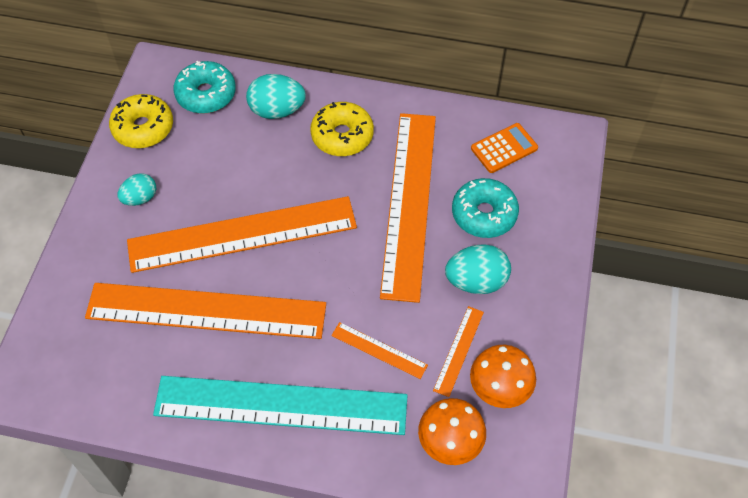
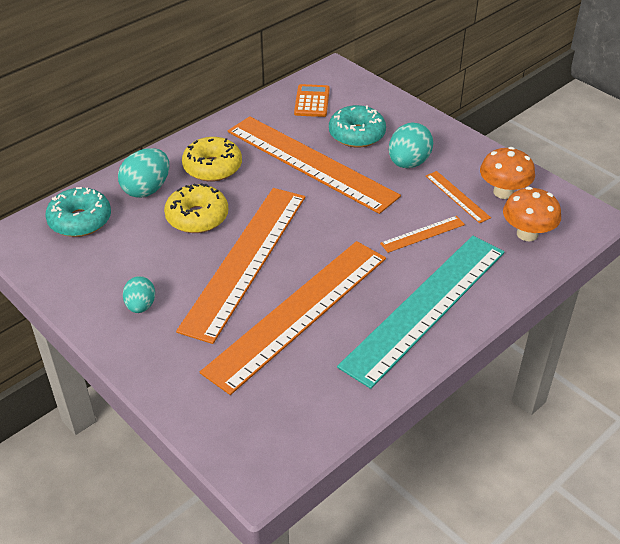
camera: 55 degrees left, 15 degrees down
(143, 128) = (67, 273): yellow donut -> yellow donut (197, 217)

